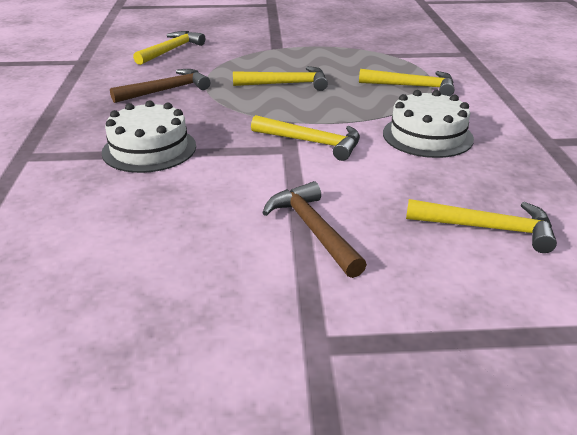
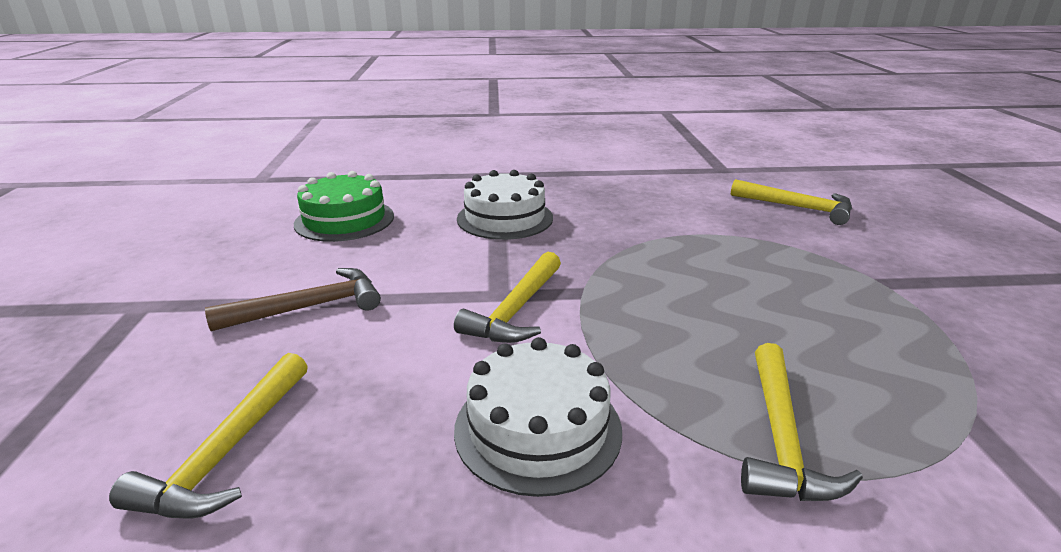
camera: 90 degrees right, 5 degrees down
(117, 241) = (344, 220): none -> green cake
(166, 90) = (657, 215): brown hammer -> none
(286, 84) = (718, 291): yellow hammer -> none

